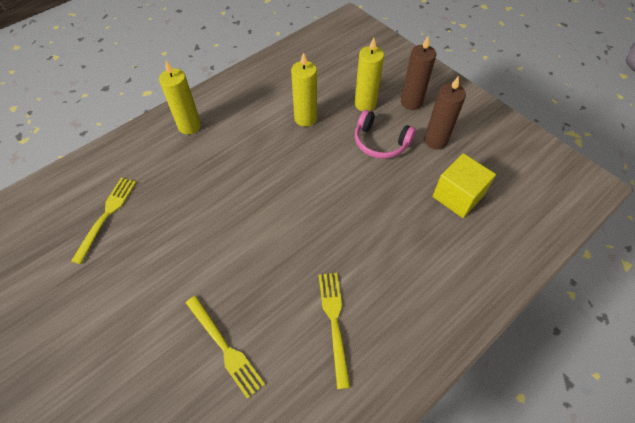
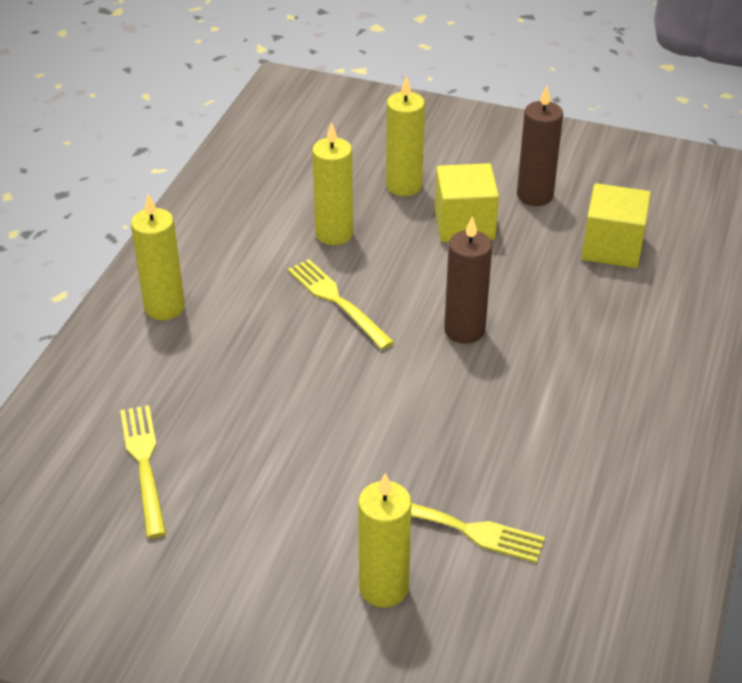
camera: 30 degrees left, 15 degrees down
(154, 364) = (383, 588): none -> yellow candle
(334, 321) = (572, 439): yellow fork -> yellow fork (336, 300)
(380, 142) = (464, 224): pink headphones -> yellow cube
(411, 102) = (465, 162): brown candle -> brown candle (464, 330)

